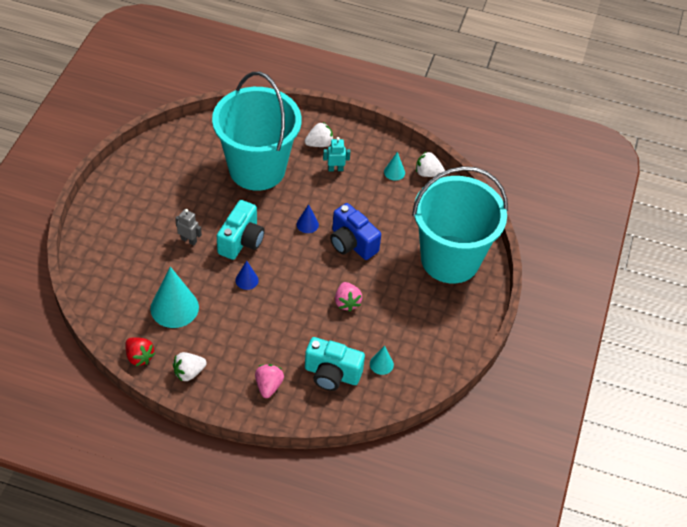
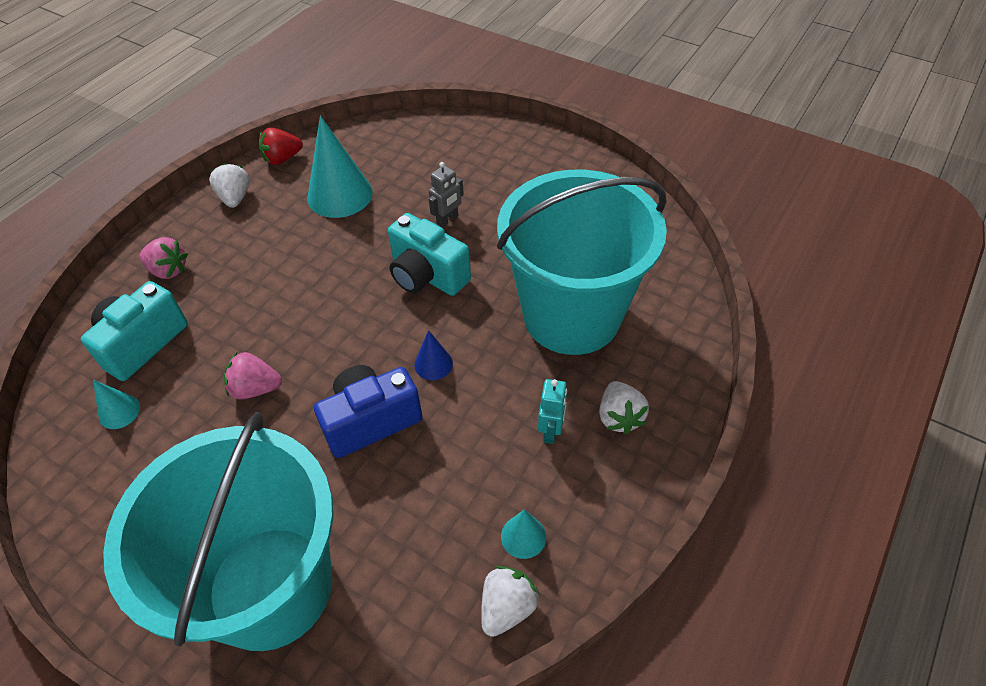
camera: 110 degrees right, 0 degrees up
(247, 280) = (353, 272): blue cone -> none

